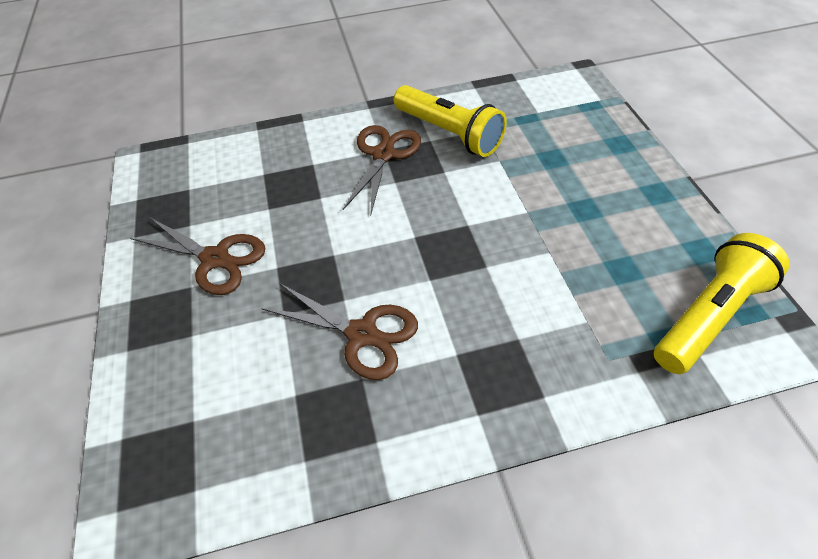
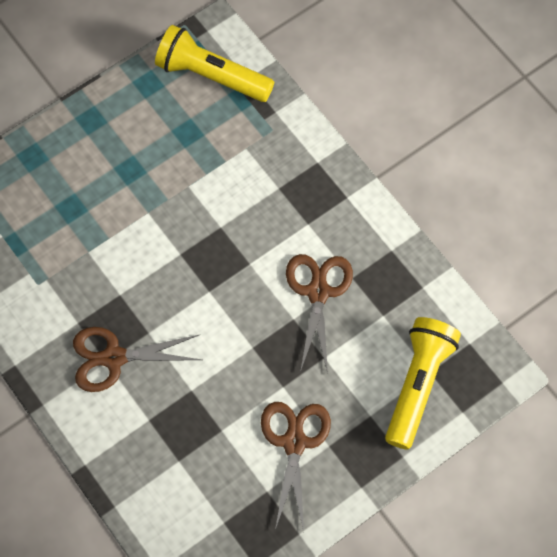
camera: 115 degrees left, 15 degrees up
(449, 133) = (62, 308): yellow flashlight -> yellow flashlight (418, 384)

